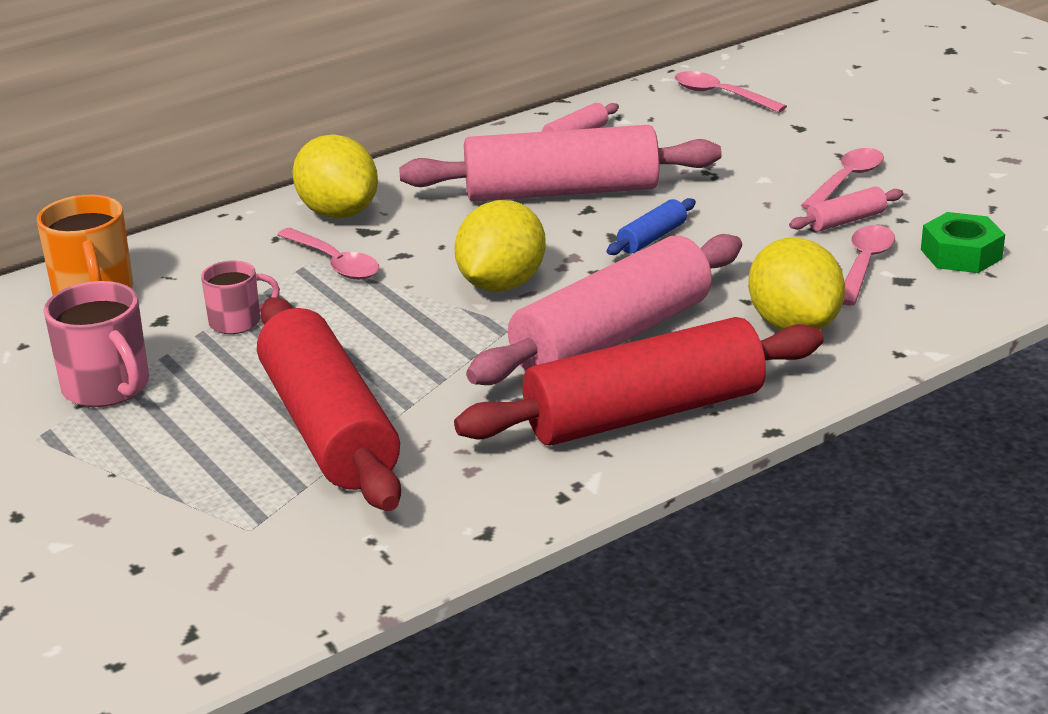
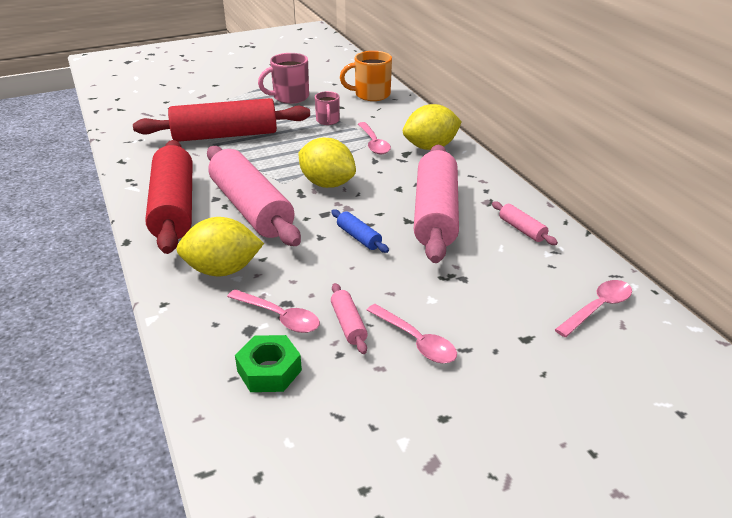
camera: 100 degrees right, 5 degrees up
(334, 263) = (373, 143): pink spoon -> pink spoon turned 75 degrees counterclockwise

